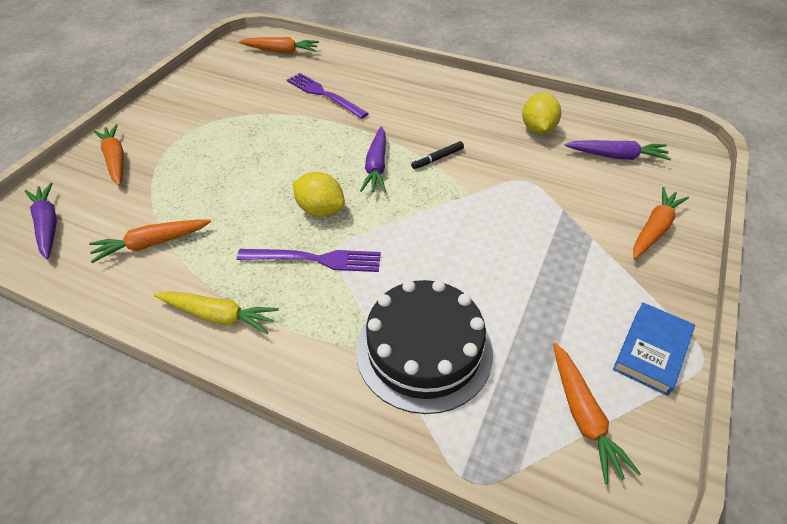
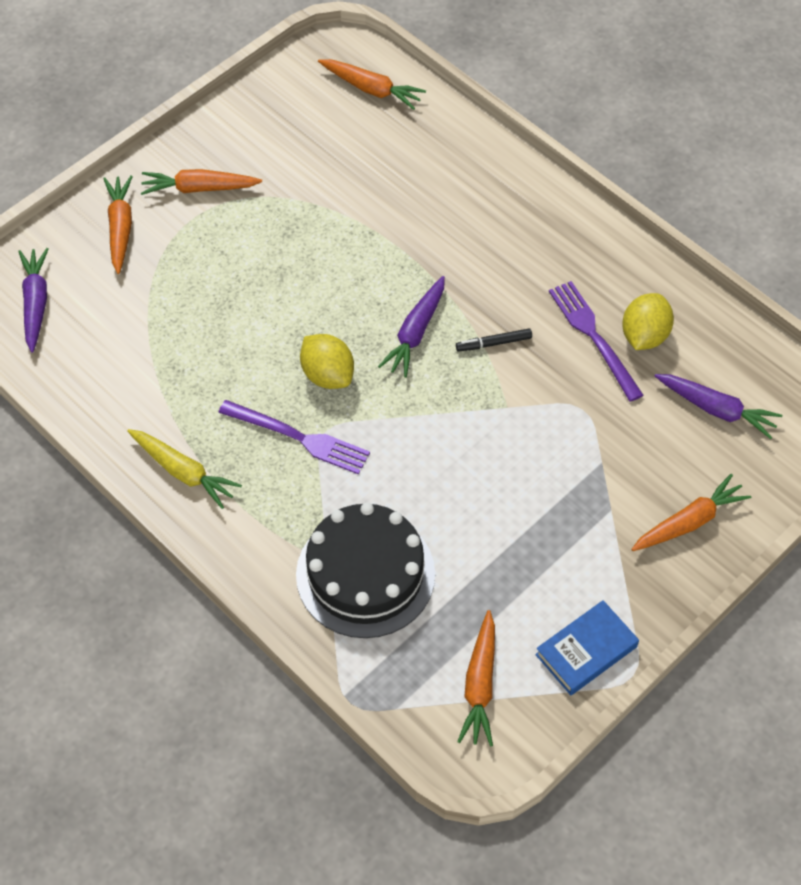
camera: 20 degrees right, 10 degrees up
(152, 244) = (137, 363): orange carrot -> orange carrot (199, 188)
(324, 94) = (399, 192): purple fork -> purple fork (593, 336)

